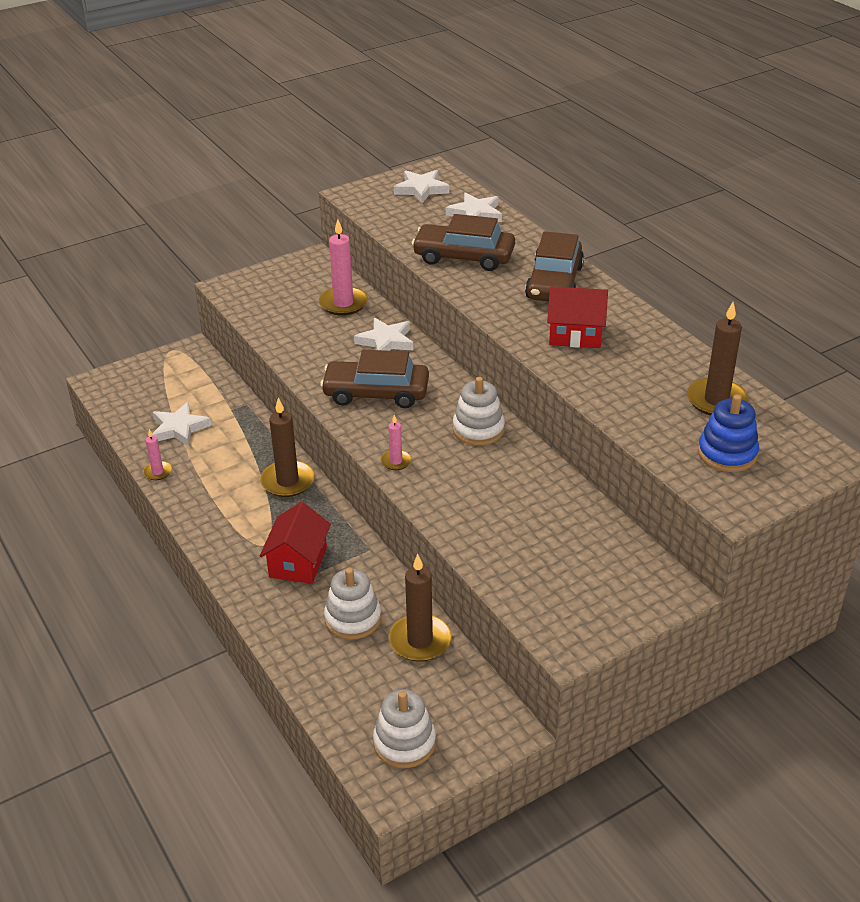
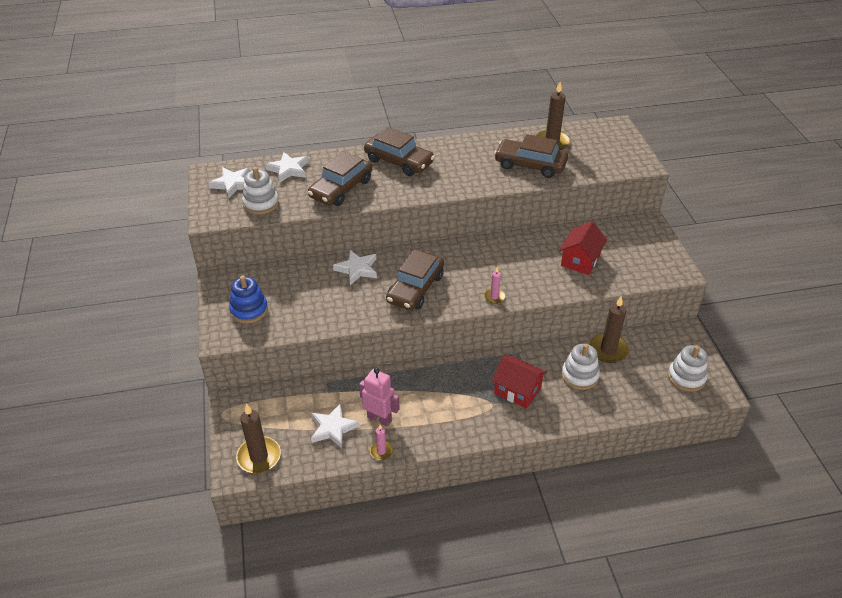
camera: 70 degrees left, 5 degrees up
(205, 458) = (379, 419): none -> pink robot
(287, 481) = (431, 377): brown candle -> brown candle (259, 457)
(343, 303) = (294, 279): pink candle -> none
(478, 429) = (479, 253): white stacking toy -> white stacking toy (261, 203)
(575, 334) = (461, 170): red house -> red house (580, 260)
(637, 391) = (530, 165): none -> brown car
(727, 453) = (599, 153): blue stacking toy -> blue stacking toy (249, 310)

